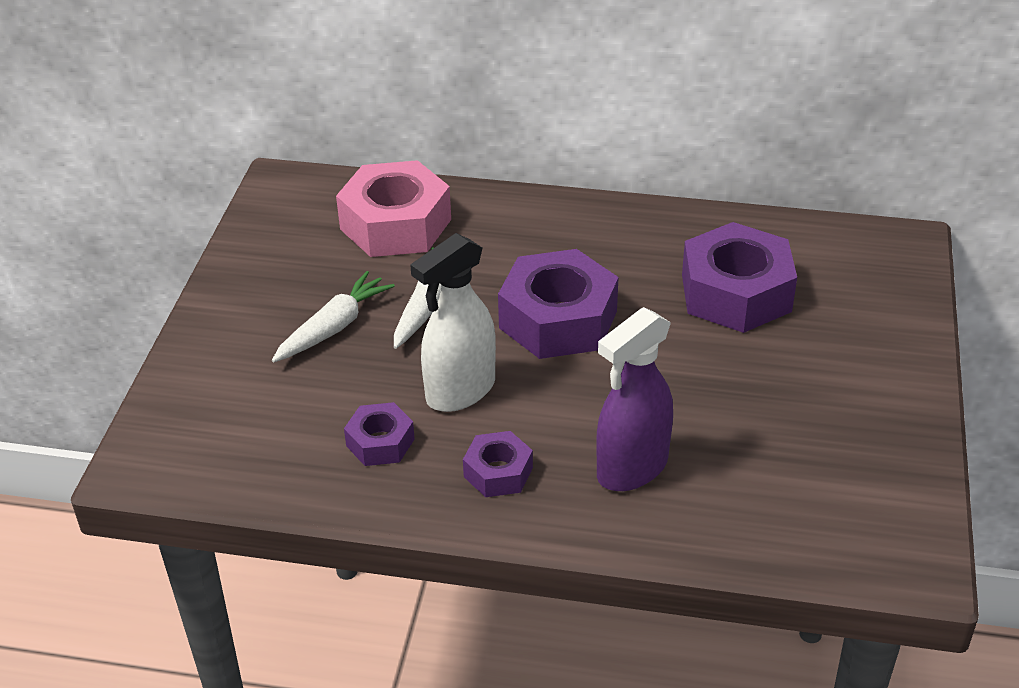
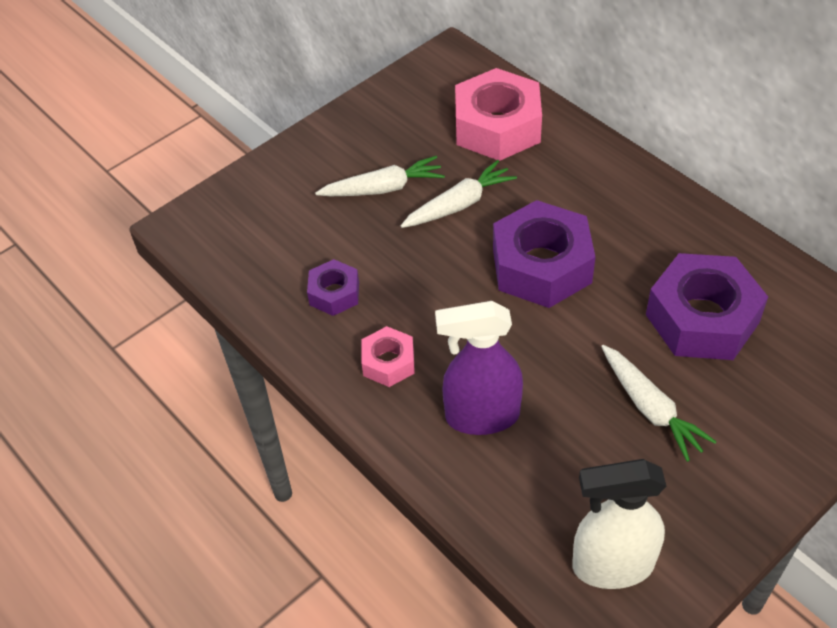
camera: 40 degrees right, 10 degrees up
(460, 391) = (420, 285): white spray bottle -> white spray bottle (612, 565)
(498, 472) = (388, 362): purple nut -> pink nut
(765, 383) = (650, 408): none -> white carrot

